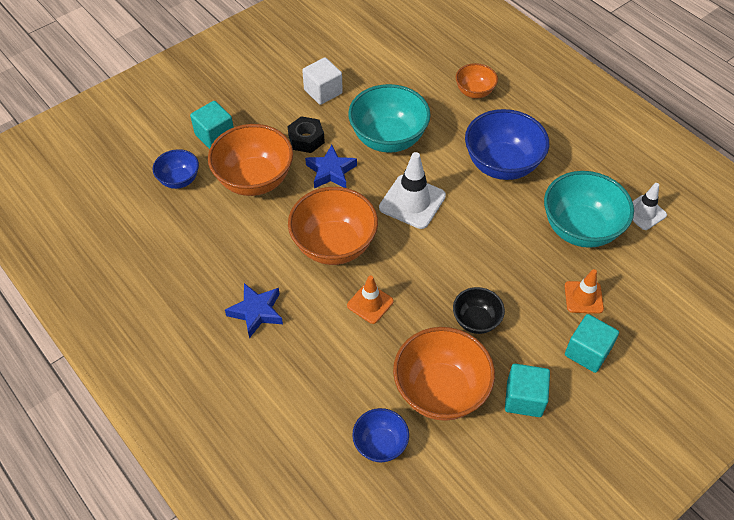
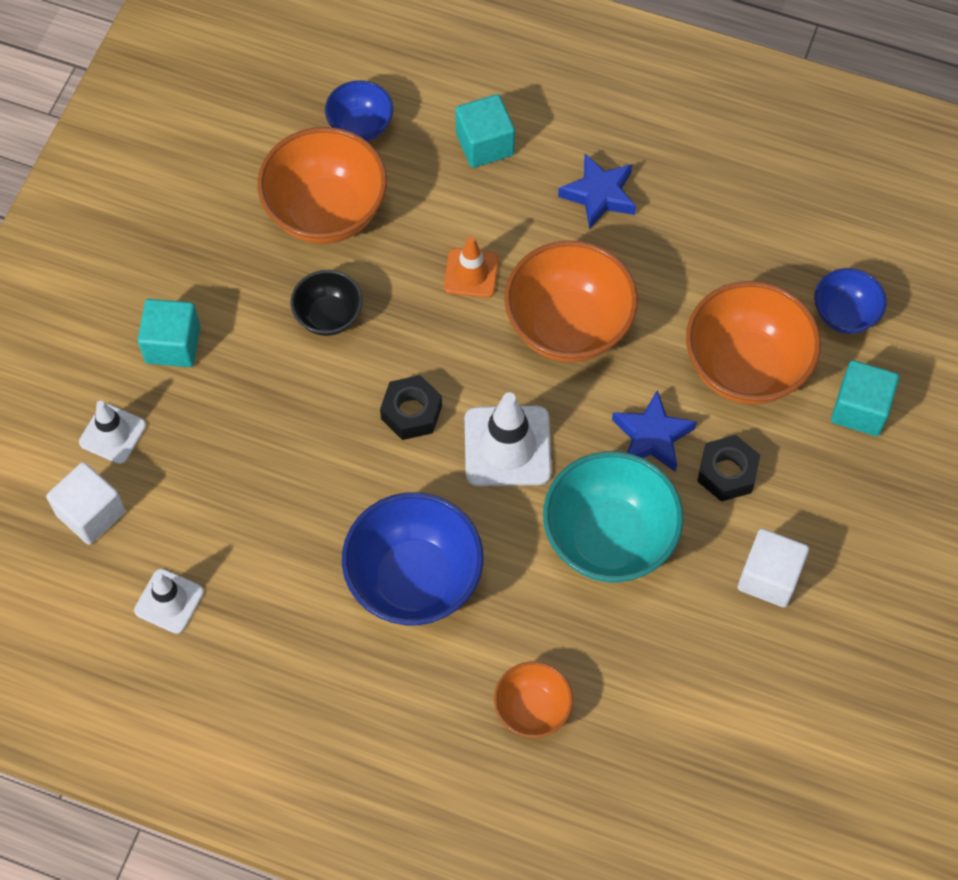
camera: 150 degrees right, 10 degrees up
(456, 243) = (411, 412): none -> black nut
(524, 398) = (226, 251): turquoise cube -> turquoise cube (484, 144)
(580, 229) = (251, 524): turquoise bowl -> none
(583, 297) = (206, 417): orange traffic cone -> none
(648, 315) = (112, 434): none -> white traffic cone
(676, 276) = (91, 513): none -> white cube

